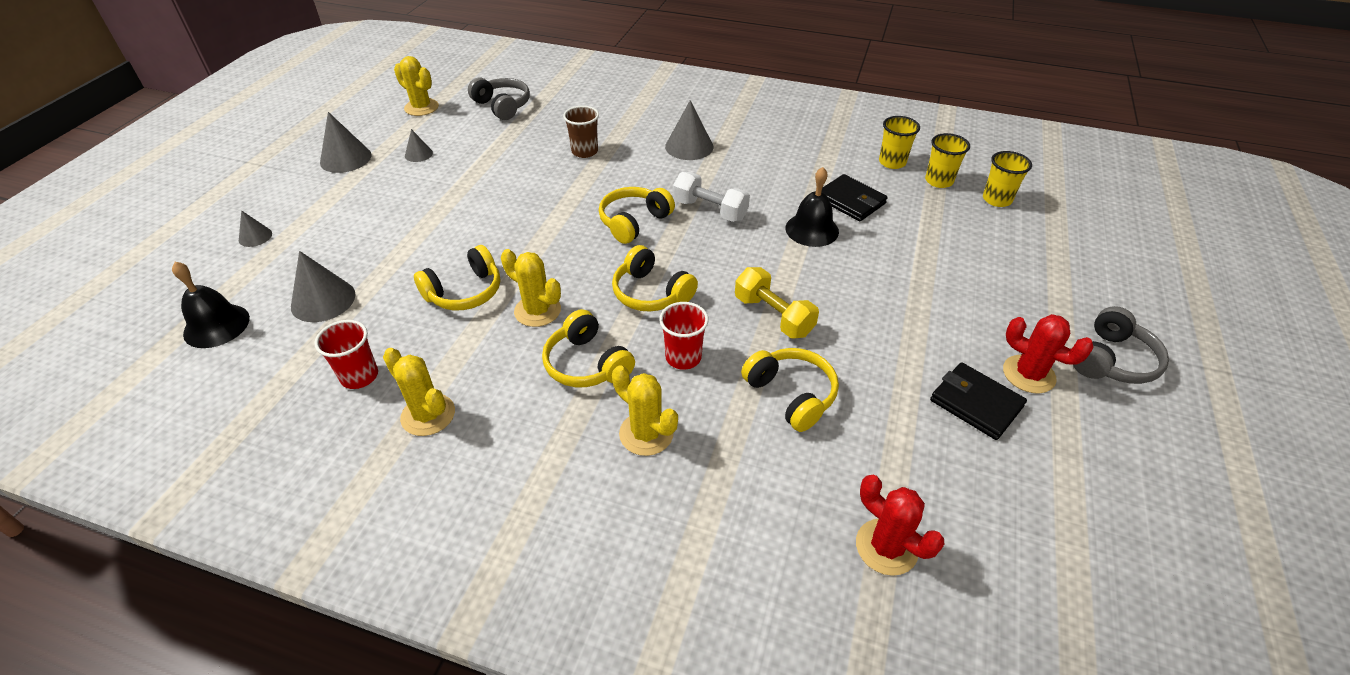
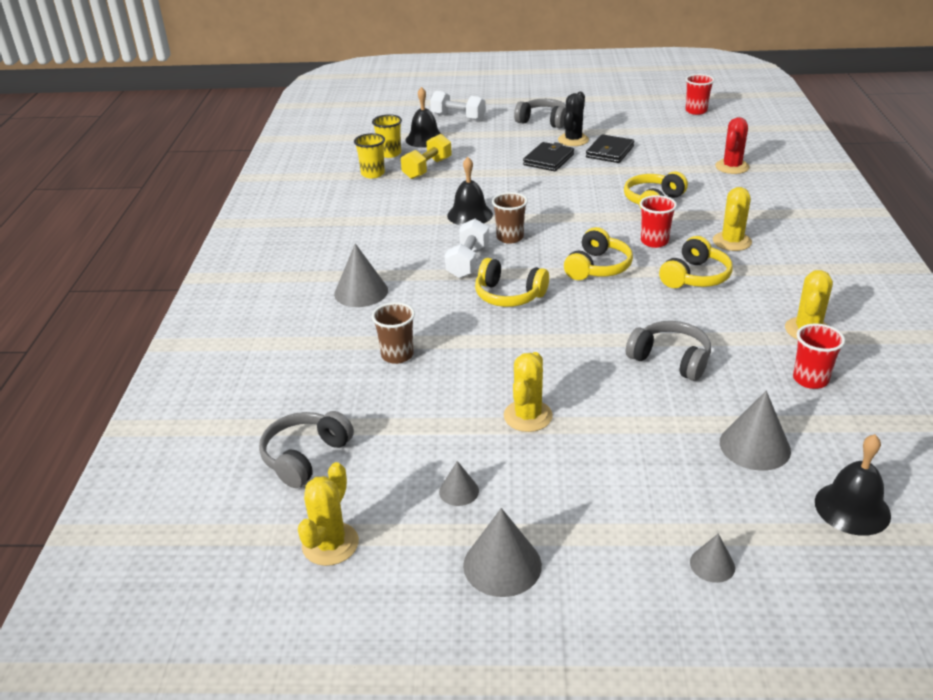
camera: 105 degrees left, 10 degrees down
(465, 292) = (670, 360): yellow headphones -> grey headphones
(537, 311) = (661, 314): yellow cactus -> yellow cactus (528, 416)
(746, 246) = (510, 237): none -> brown cup
(773, 316) = (584, 216): yellow dumbbell -> yellow dumbbell (427, 168)
(850, 201) = (420, 204): black wallet -> black wallet (548, 160)
(892, 162) = (351, 193): yellow cup -> none
(1028, 374) = (573, 140): red cactus -> black cactus
(1042, 232) = (424, 139): none -> black bell
(1127, 275) = (458, 117): none -> white dumbbell
(1181, 612) = (696, 111): none -> red cup

